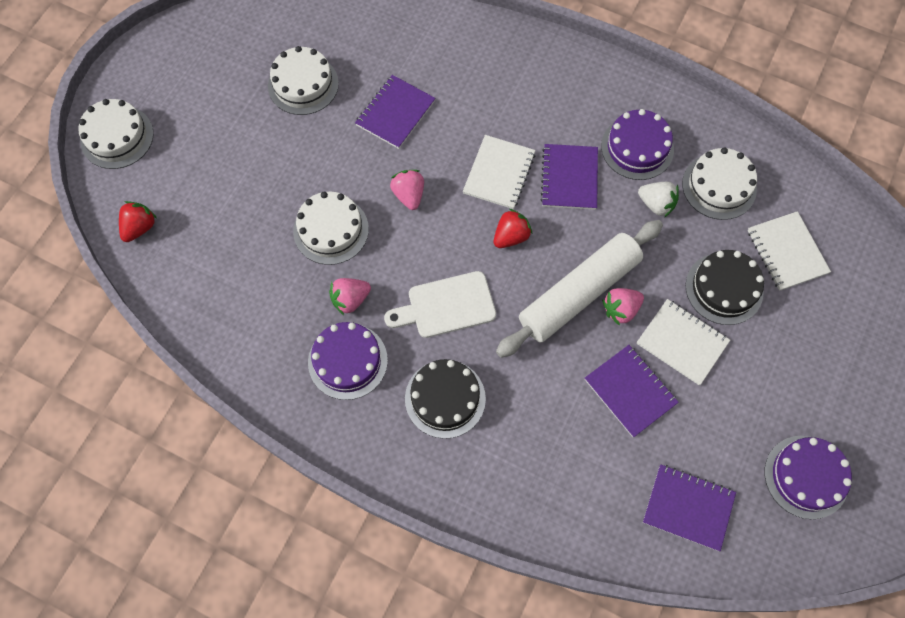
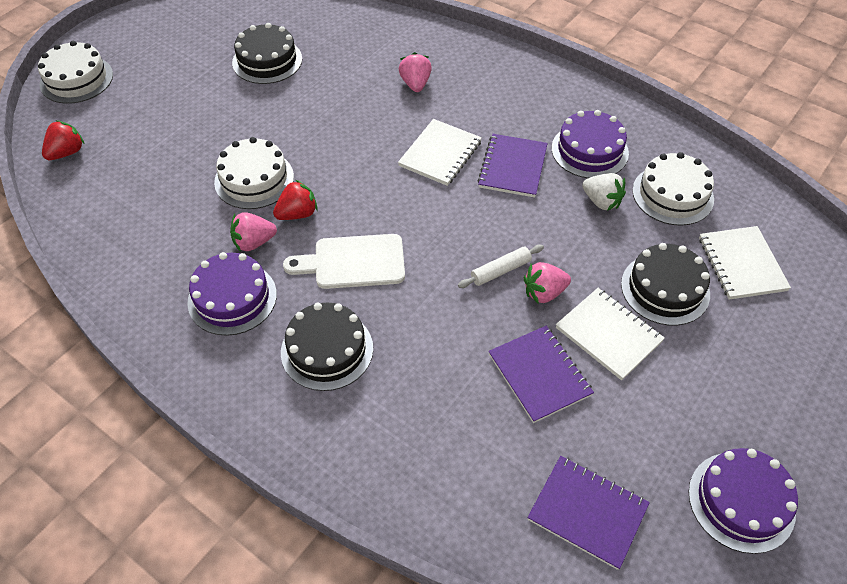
camera: 10 degrees right, 15 degrees down
(303, 84) = (267, 61): white cake -> black cake
(395, 113) = (349, 93): purple notebook -> none
(409, 195) = (342, 160): pink strawberry -> pink strawberry (415, 84)
(511, 236) = (439, 209): red strawberry -> red strawberry (297, 214)
(579, 293) = (500, 271): white rolling pin -> white rolling pin, size x0.41

